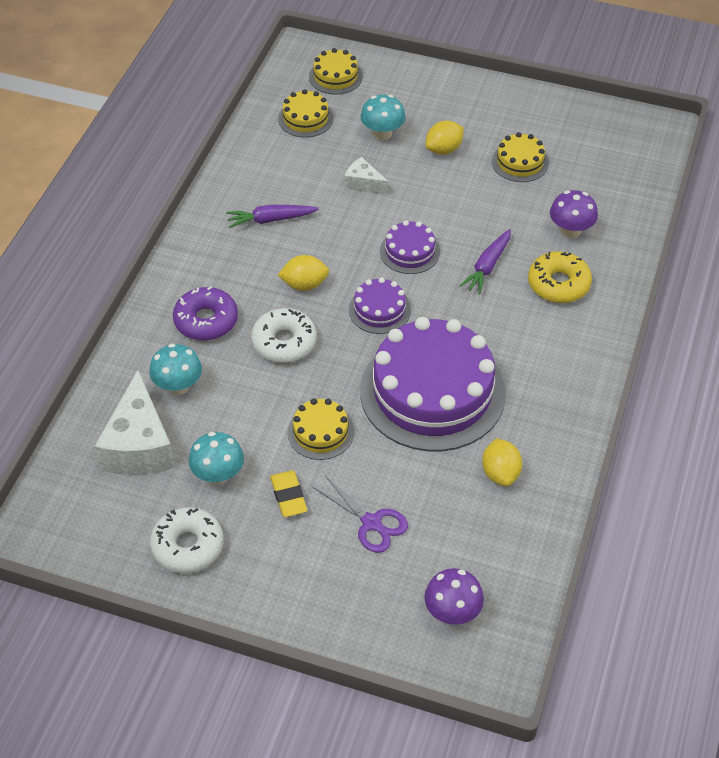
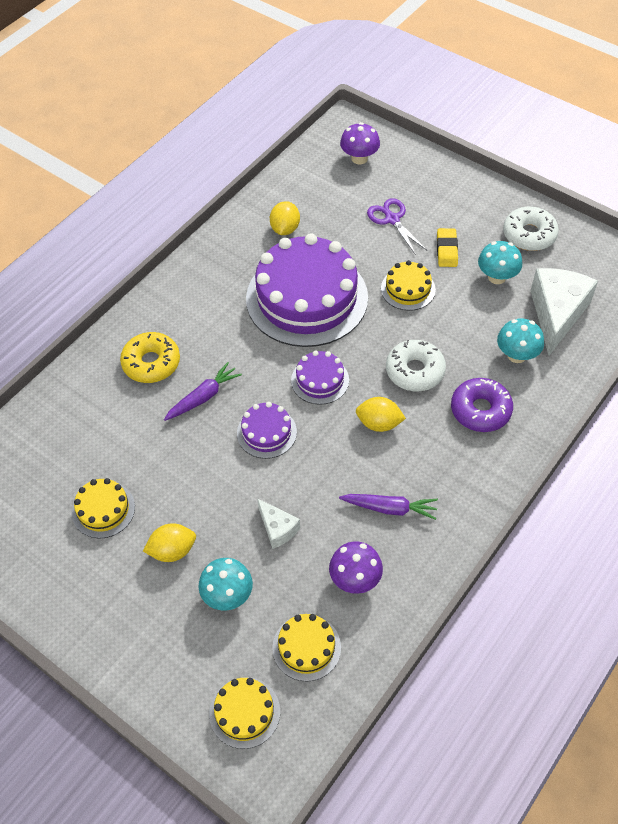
camera: 160 degrees left, 5 degrees up
(571, 230) = (105, 414): purple mushroom -> purple mushroom (355, 579)

